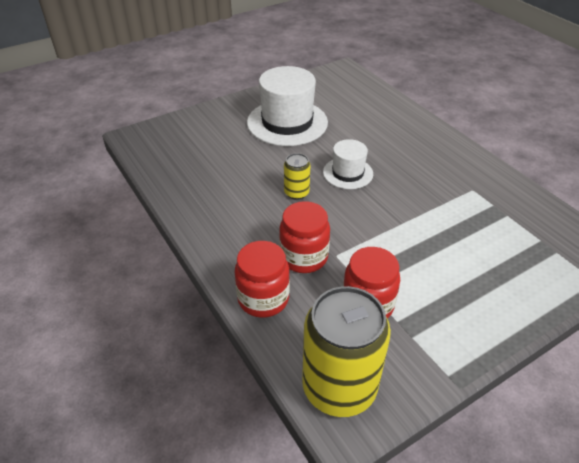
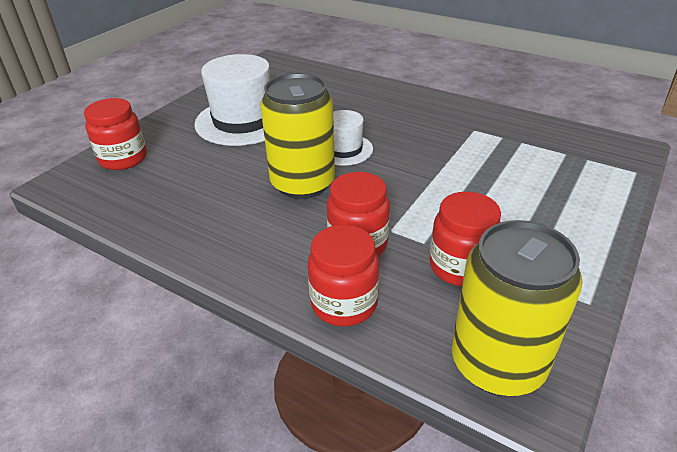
camera: 25 degrees left, 5 degrees down
(185, 130) = (123, 159): none -> red jar
(296, 193) = (302, 183): yellow can -> yellow can, size x2.10

